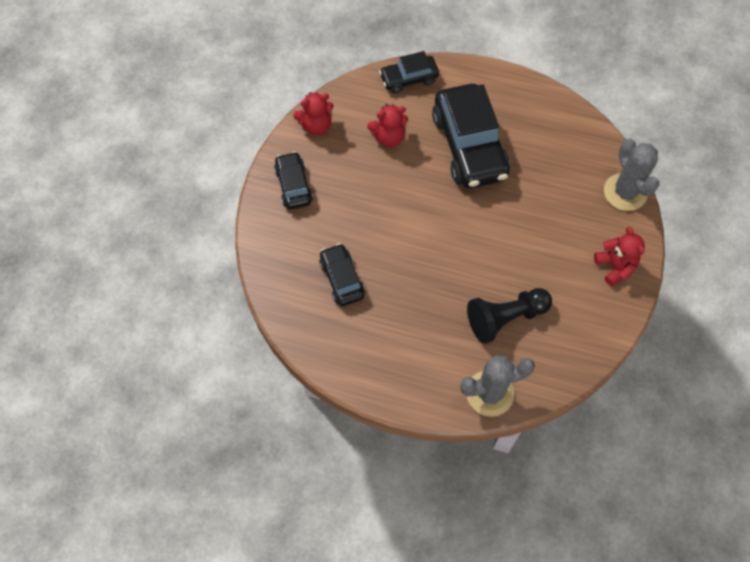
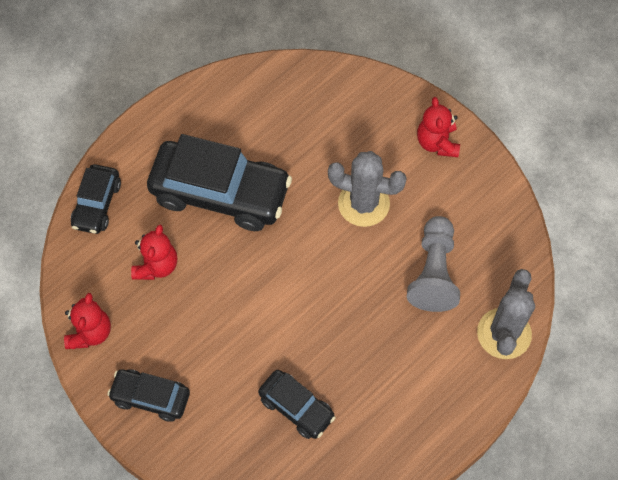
camera: 60 degrees left, 0 degrees up
(342, 279) = (296, 407): black car -> black car turned 150 degrees counterclockwise
(505, 318) = (433, 272): black pawn -> grey pawn
(615, 266) = (437, 143): red teddy bear -> red teddy bear turned 105 degrees counterclockwise
(625, 192) = (364, 85): grey cactus -> grey cactus (363, 203)

